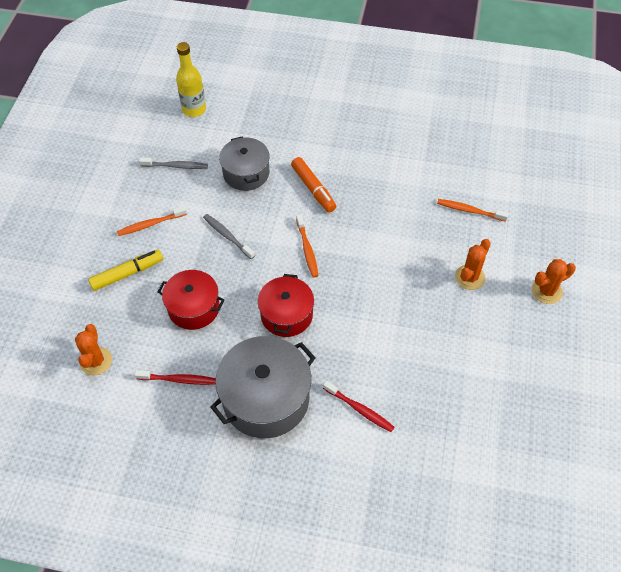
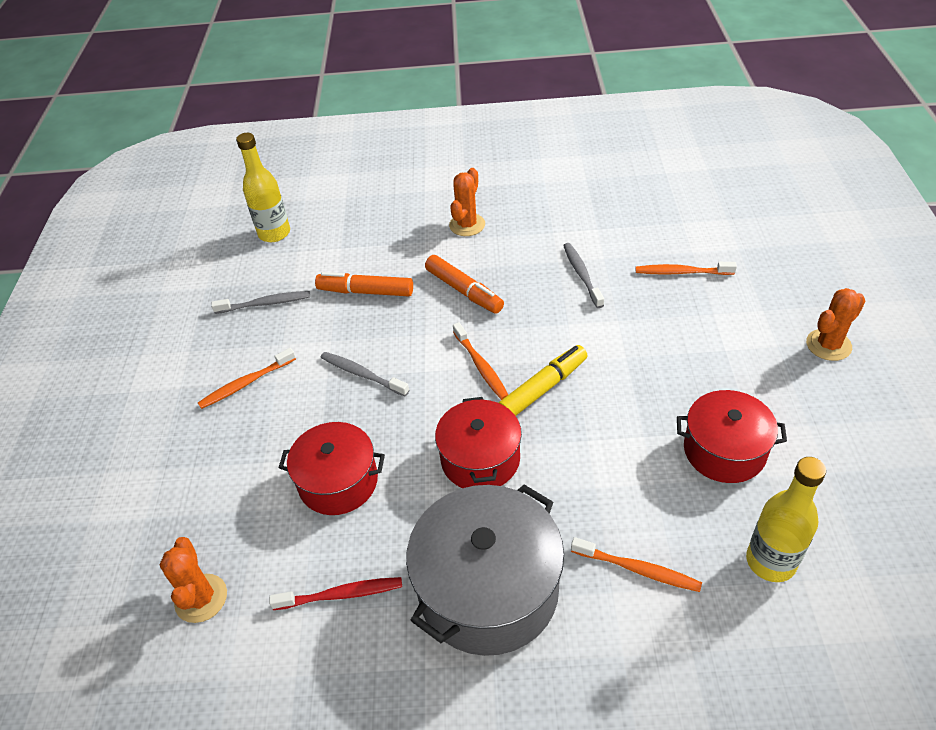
camera: 10 degrees left, 10 degrees down
(127, 273) = (225, 457): yellow marker -> yellow marker (543, 388)
(246, 173) = (366, 292): grey pot -> orange marker
(359, 409) = (638, 569): red toothbrush -> orange toothbrush
(399, 195) = (581, 275): none -> grey toothbrush
(442, 425) = (770, 561): none -> yellow bottle
(444, 348) = (724, 450): none -> red pot
(470, 277) = (718, 351): orange cactus -> orange cactus (467, 225)

